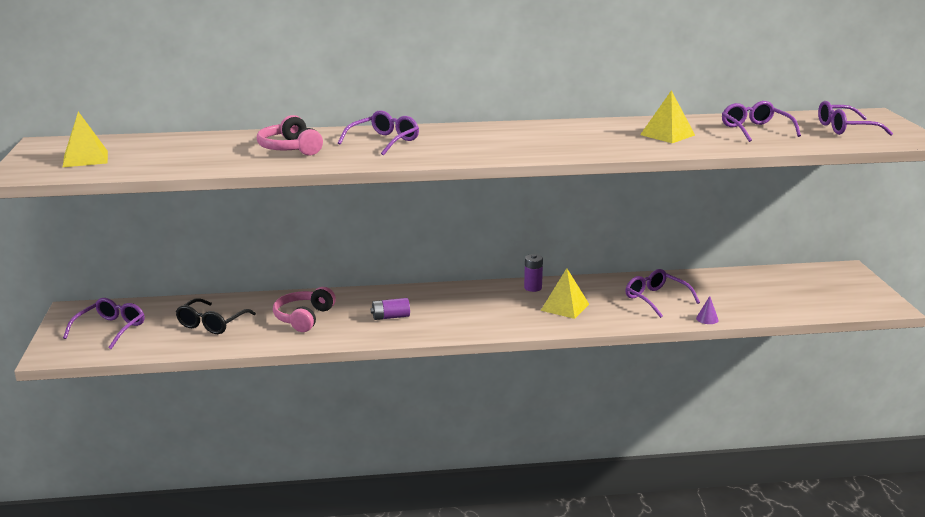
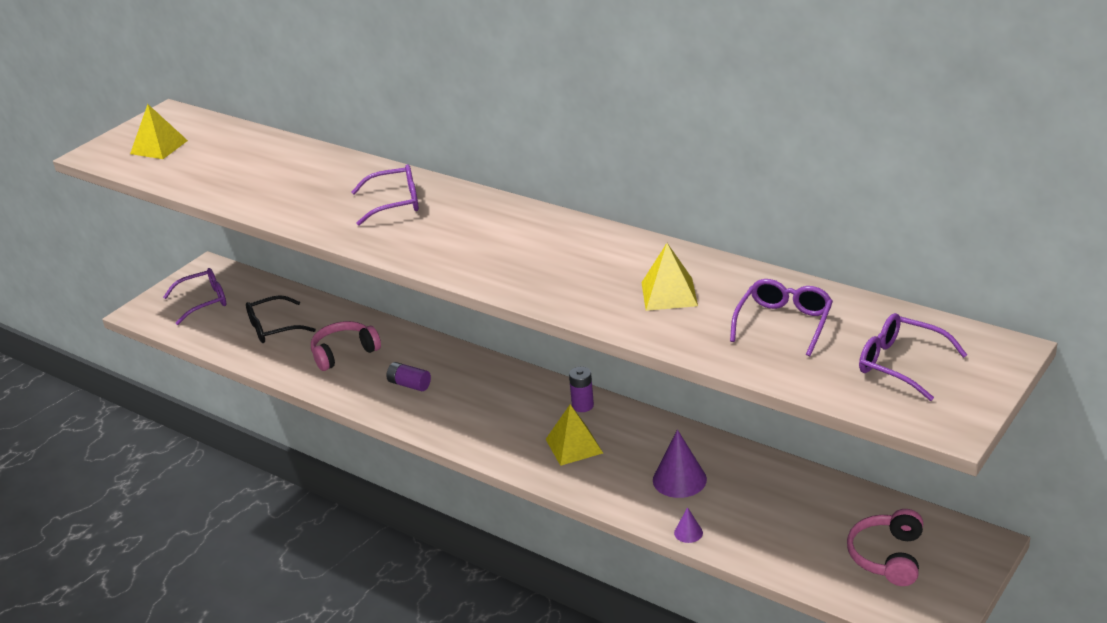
camera: 45 degrees right, 10 degrees up
(290, 148) = (309, 186): pink headphones -> pink headphones (887, 556)
(656, 299) = (679, 479): purple glasses -> purple cone

